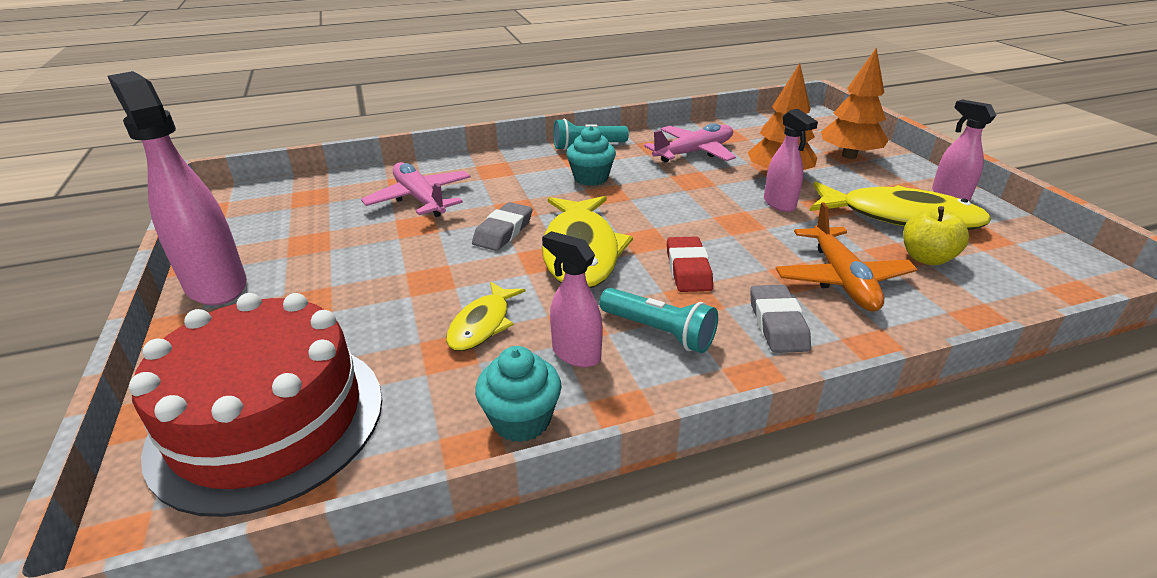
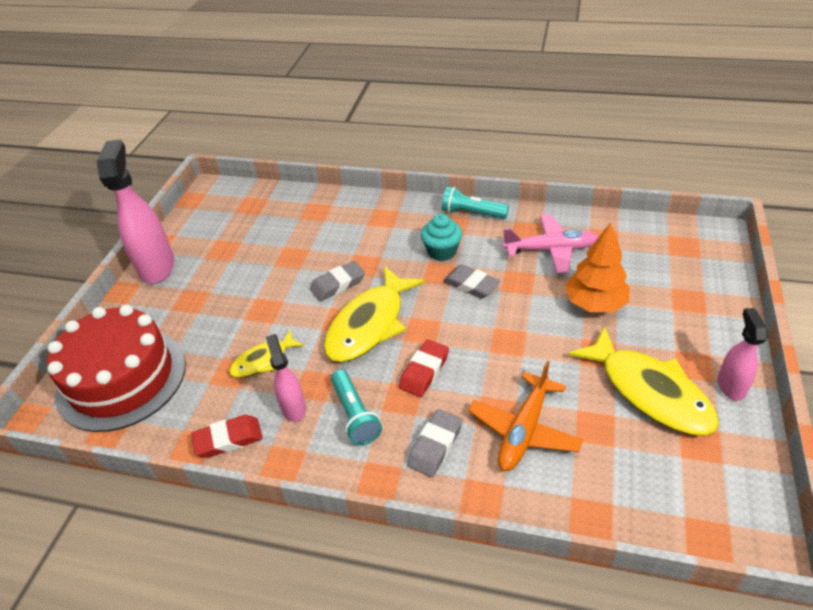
camera: 35 degrees right, 10 degrees up
(420, 199) = (312, 232): pink plane -> none
(521, 420) = (228, 439): turquoise cupcake -> red eraser
(651, 193) = (471, 285): none -> grey eraser
(779, 204) = (560, 335): pink spray bottle -> none
(849, 156) = (690, 302): orange tree -> none
(926, 258) = (618, 442): yellow apple -> none

